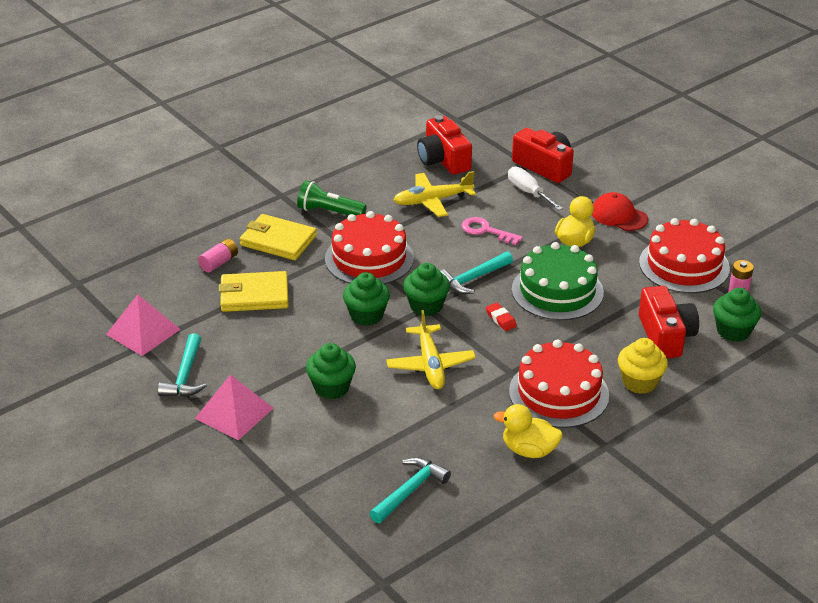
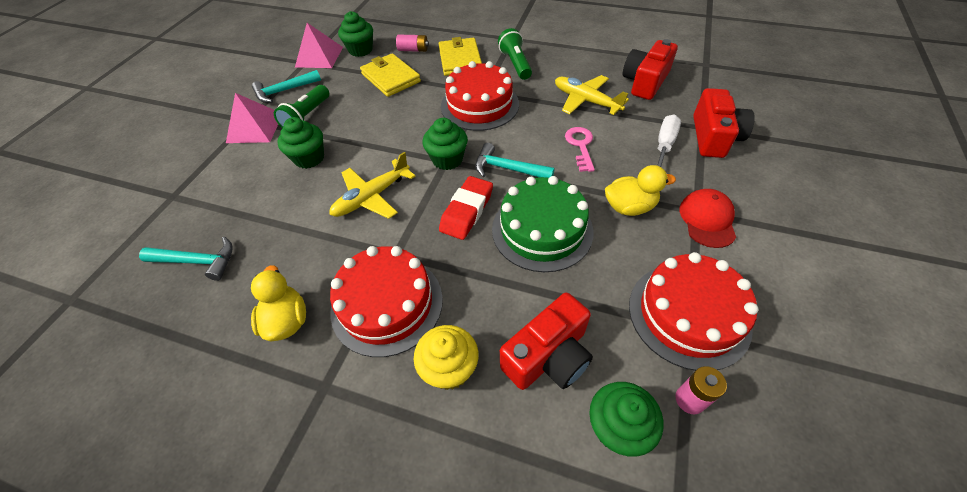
camera: 60 degrees right, 15 degrees up
(257, 371) = (307, 117): none -> green flashlight
(366, 315) = (409, 135): green cupcake -> green cupcake (360, 50)
(501, 319) = (466, 211): red eraser -> red eraser, size x1.87

